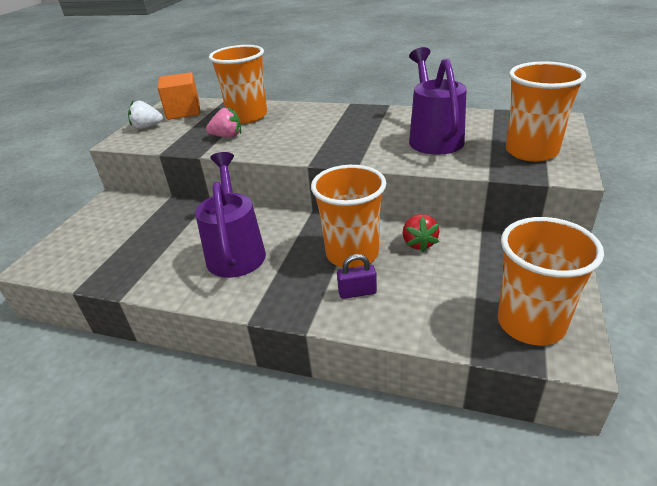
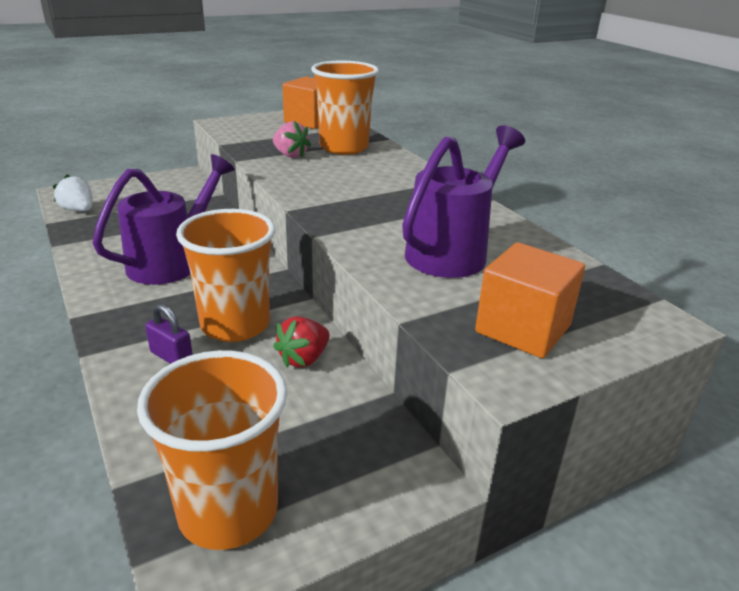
camera: 40 degrees right, 5 degrees down
(147, 127) = (259, 121): white strawberry -> white strawberry (78, 210)
(531, 151) = (523, 329): orange cup -> orange cube

